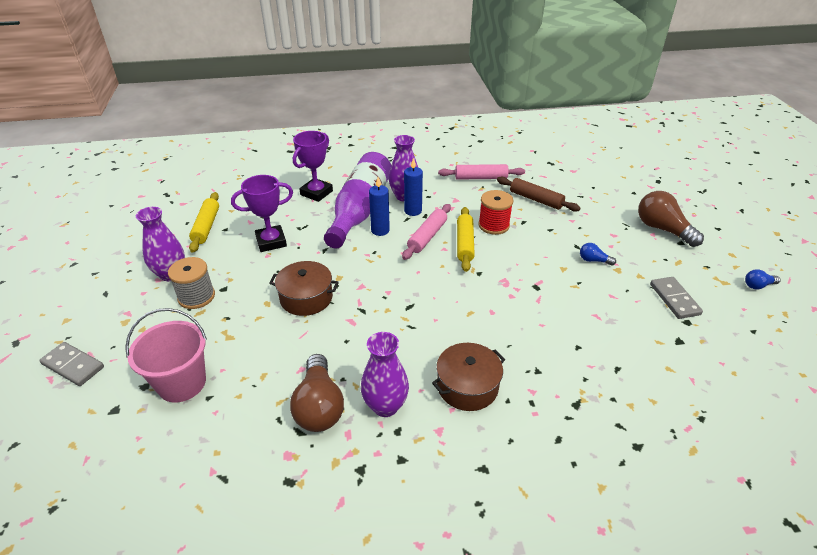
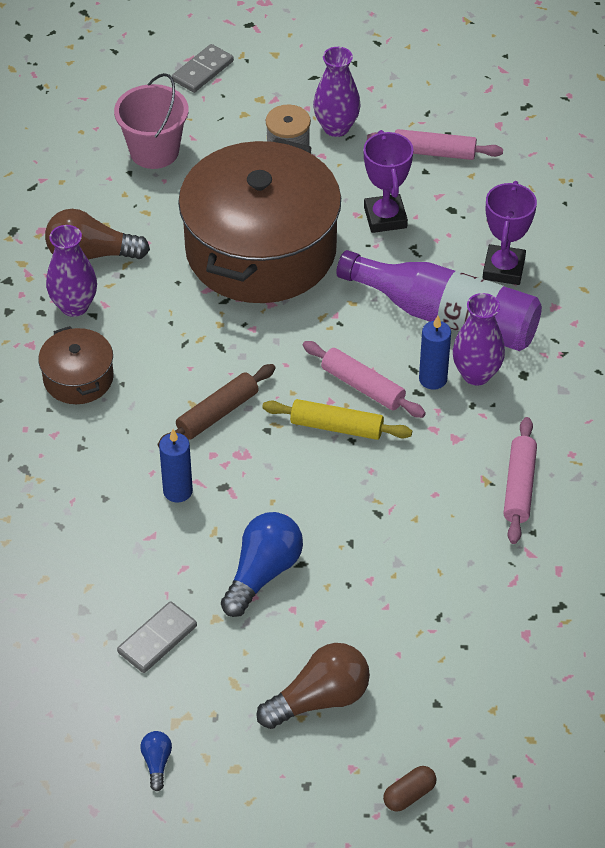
camera: 100 degrees right, 10 degrees up
(206, 227) = (434, 152): yellow rolling pin -> pink rolling pin
(306, 298) = (261, 249): brown pot -> brown pot, size x2.26
(316, 193) = (503, 269): purple trophy -> purple trophy turned 60 degrees clockwise
(380, 230) = (389, 334): blue candle -> blue candle (178, 491)
(493, 225) = (375, 472): red spool -> none
(536, 199) = (438, 547): brown rolling pin -> brown rolling pin (217, 413)
(593, 260) = (262, 573): blue light bulb -> blue light bulb, size x2.07
(674, 299) = (157, 639): grey domino -> grey domino turned 45 degrees counterclockwise
(692, 196) = (409, 795): none -> brown capsule

